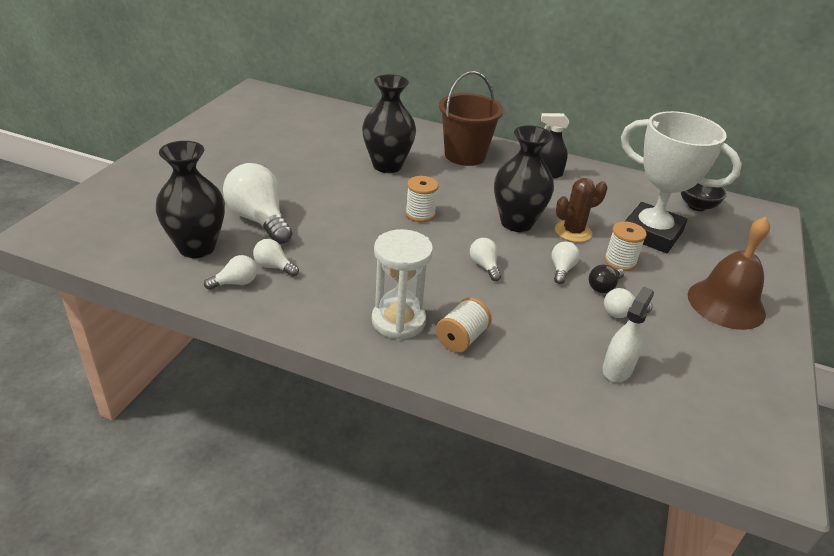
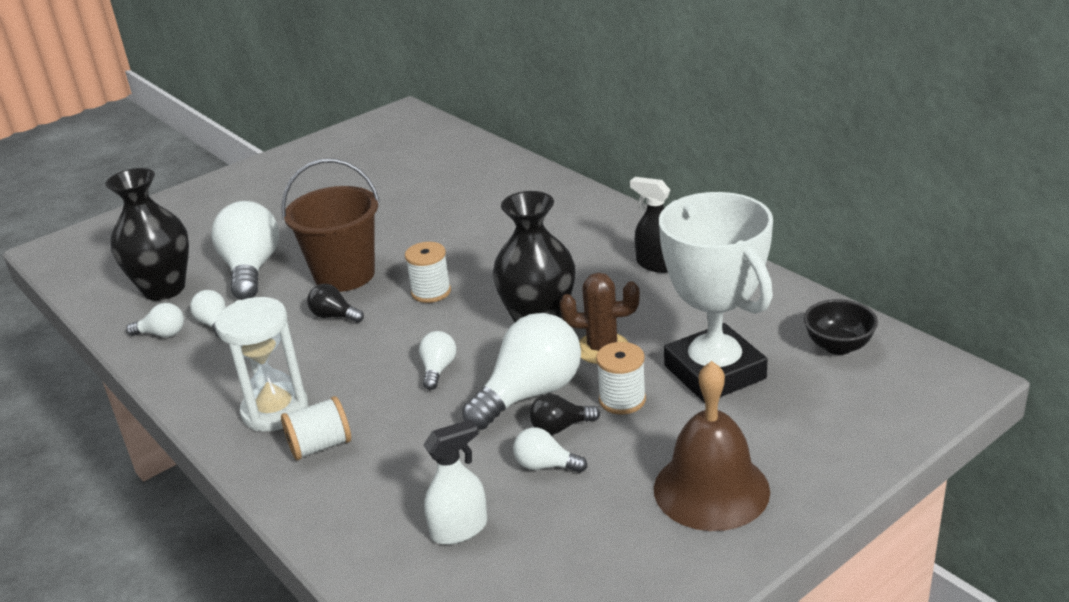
camera: 35 degrees right, 5 degrees down
(367, 243) = (334, 316): none -> black light bulb
(387, 165) = (456, 225): black vase -> none
(465, 155) = (570, 224): brown bucket -> brown bucket (344, 275)
(561, 269) = (530, 394): white light bulb -> white light bulb, size x2.07

